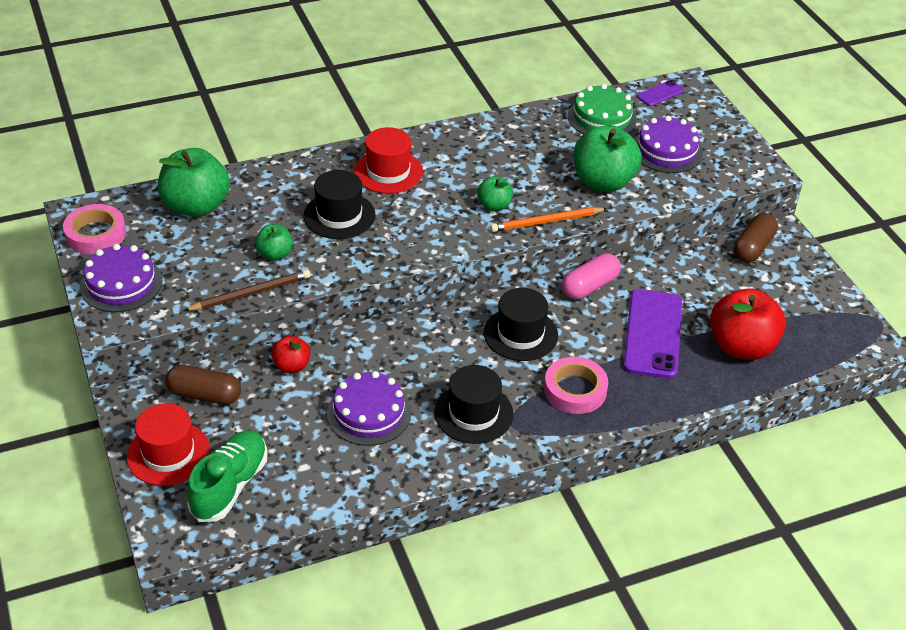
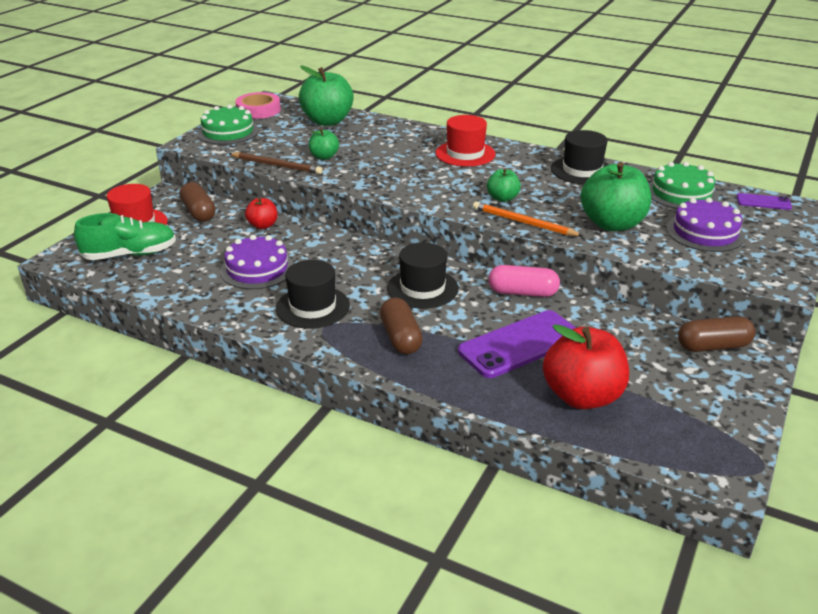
camera: 50 degrees right, 10 degrees down
(121, 284) = (228, 132): purple cake -> green cake
(339, 215) = (394, 158): black hat -> black hat (582, 170)
(575, 390) = (400, 337): pink tape -> brown capsule

